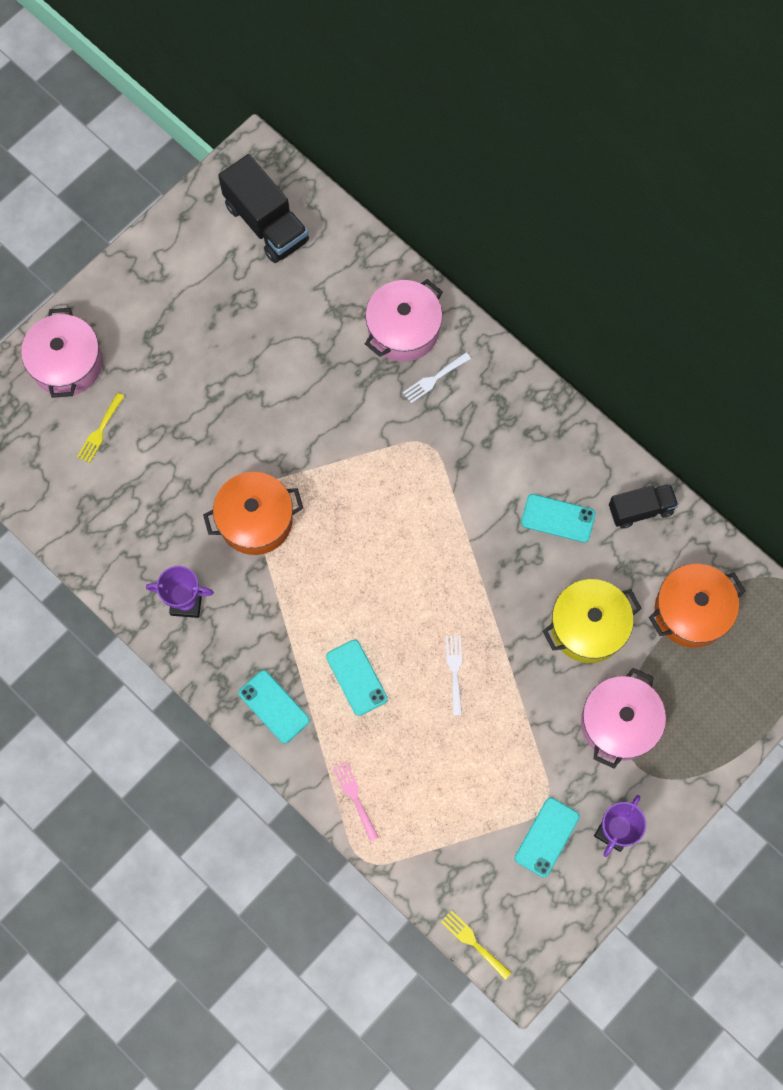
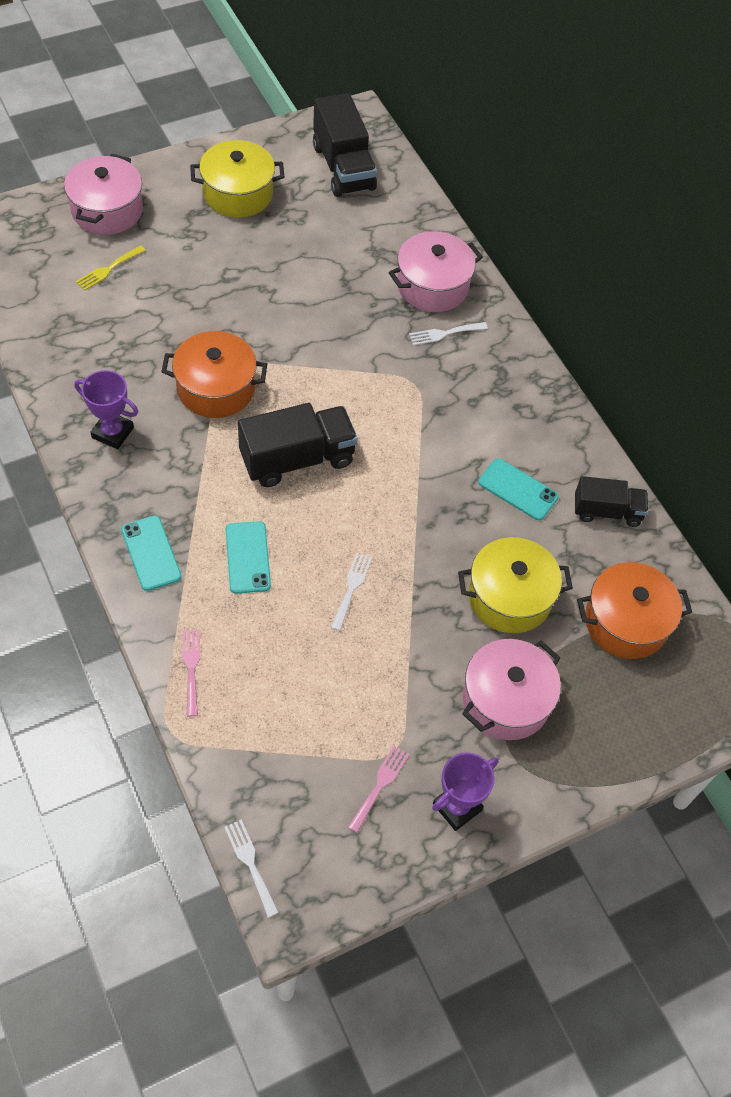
camera: 15 degrees right, 15 degrees down
(180, 295) = (238, 193): none -> yellow pot
(357, 564) = (297, 459): none -> black truck
(473, 942) = (250, 863): yellow fork -> white fork
(547, 837) = (380, 785): turquoise phone -> pink fork

